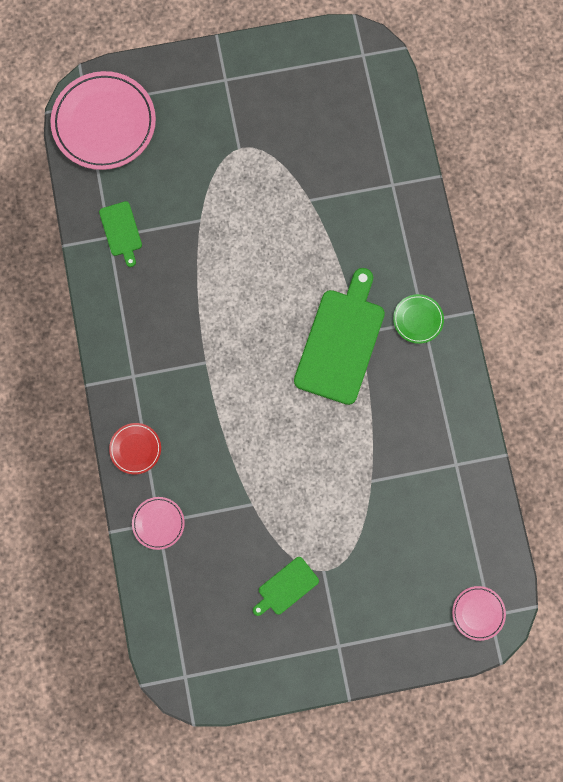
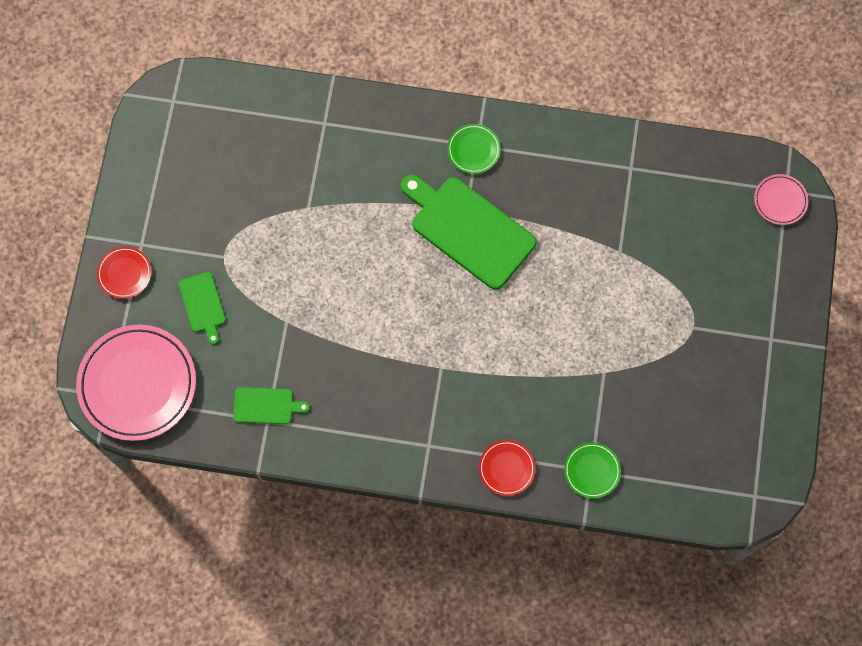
camera: 70 degrees left, 5 degrees down
(158, 523) = (592, 471): pink plate -> green plate
(195, 76) = (124, 273): none -> red plate
(286, 587) = (698, 368): green cutting board -> green cutting board (203, 305)

